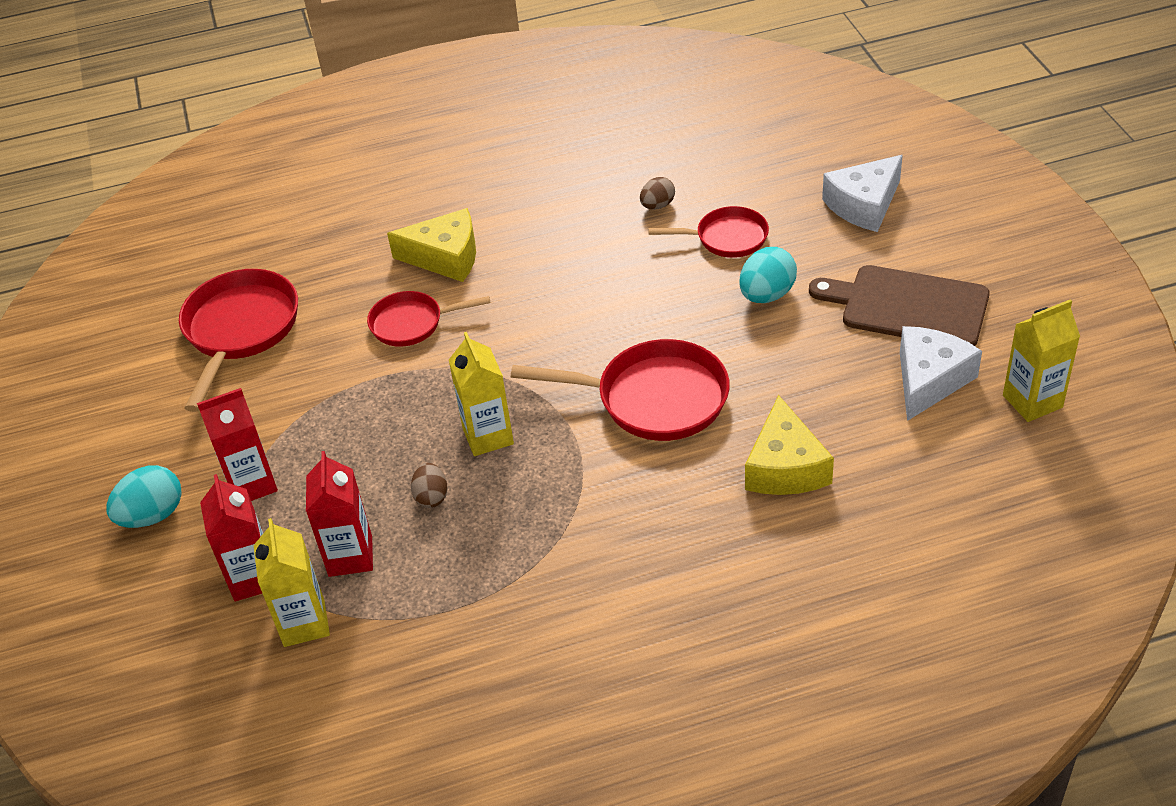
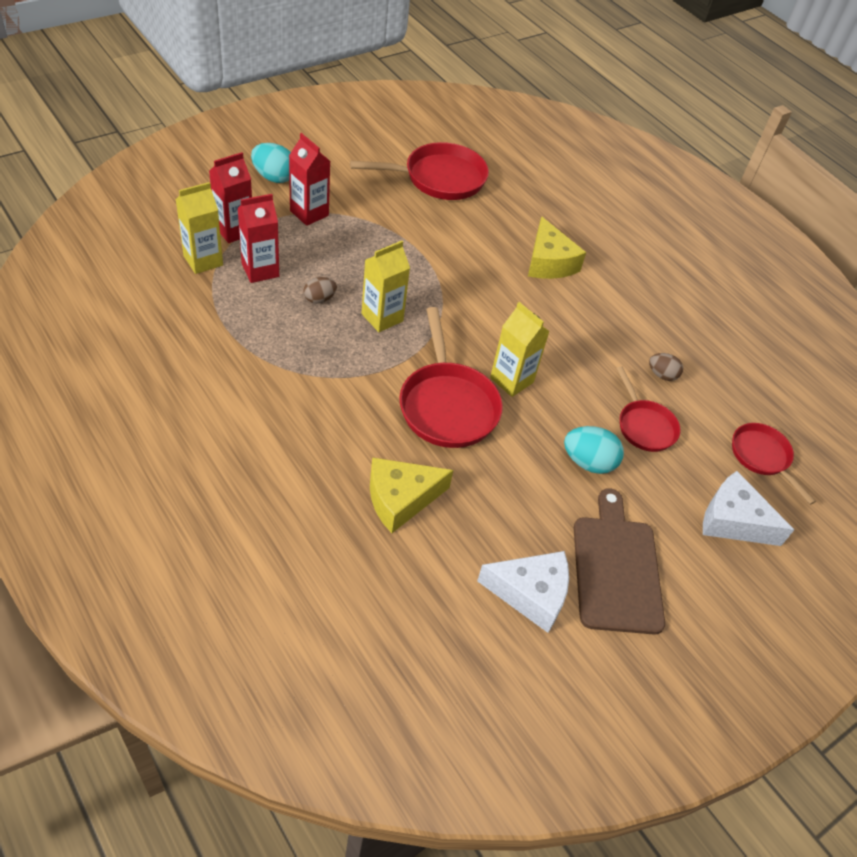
camera: 60 degrees right, 5 degrees up
(412, 323) = (476, 258): red pan -> red pan (762, 457)
(1032, 401) = (532, 681): yellow carton -> yellow carton (511, 380)

